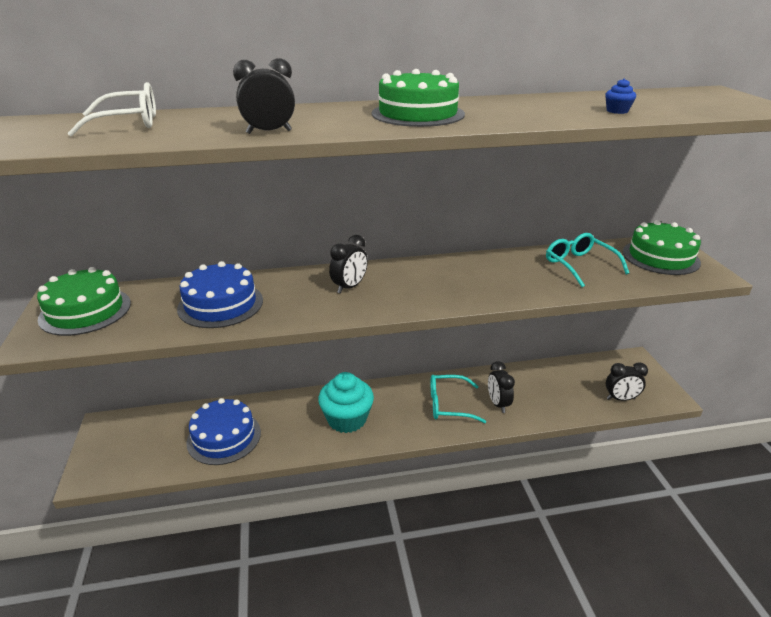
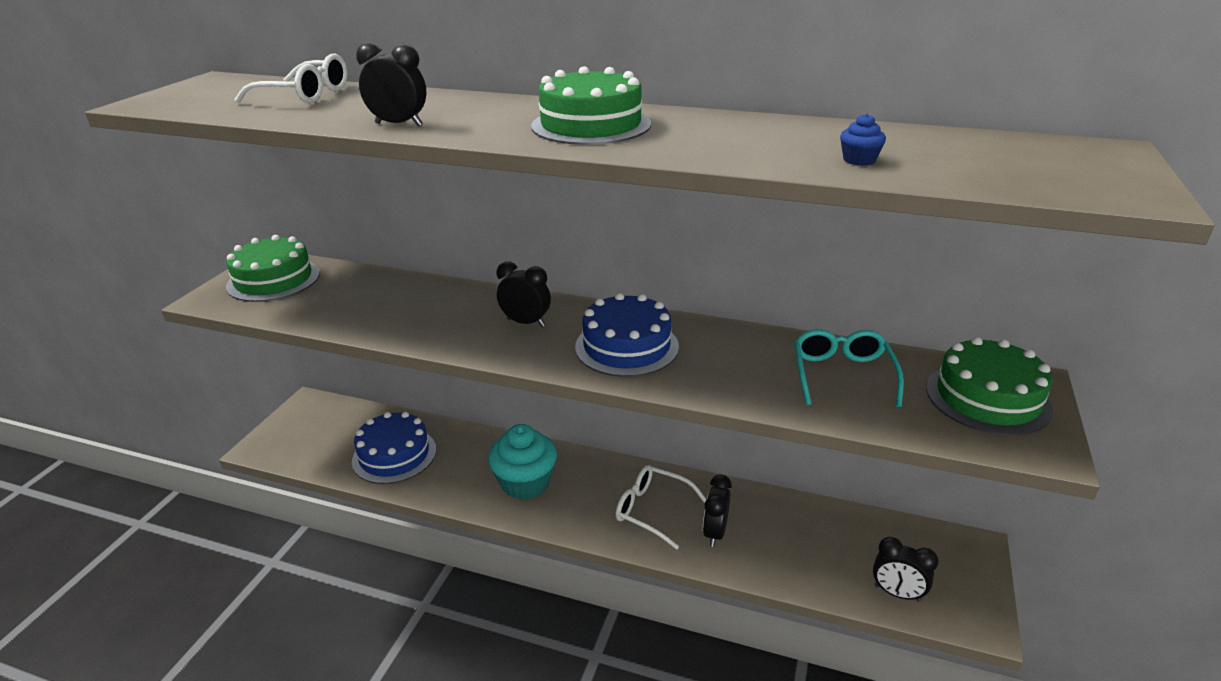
camera: 30 degrees right, 0 degrees up
(220, 304) = (385, 306): blue cake -> blue cake (626, 346)
(349, 287) = (526, 323): black clock -> black clock turned 135 degrees counterclockwise
(449, 405) = (652, 510): turquoise glasses -> white glasses

